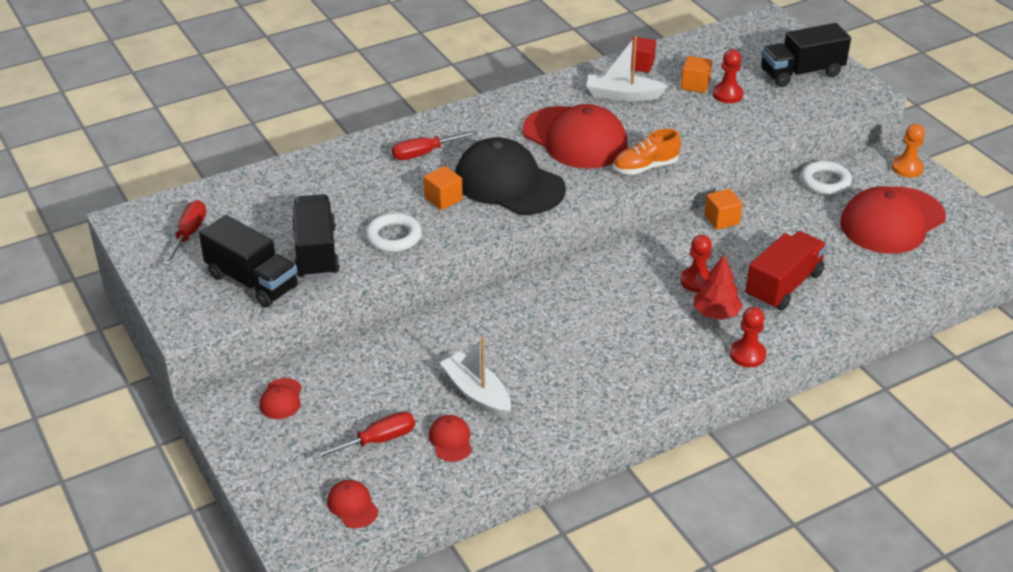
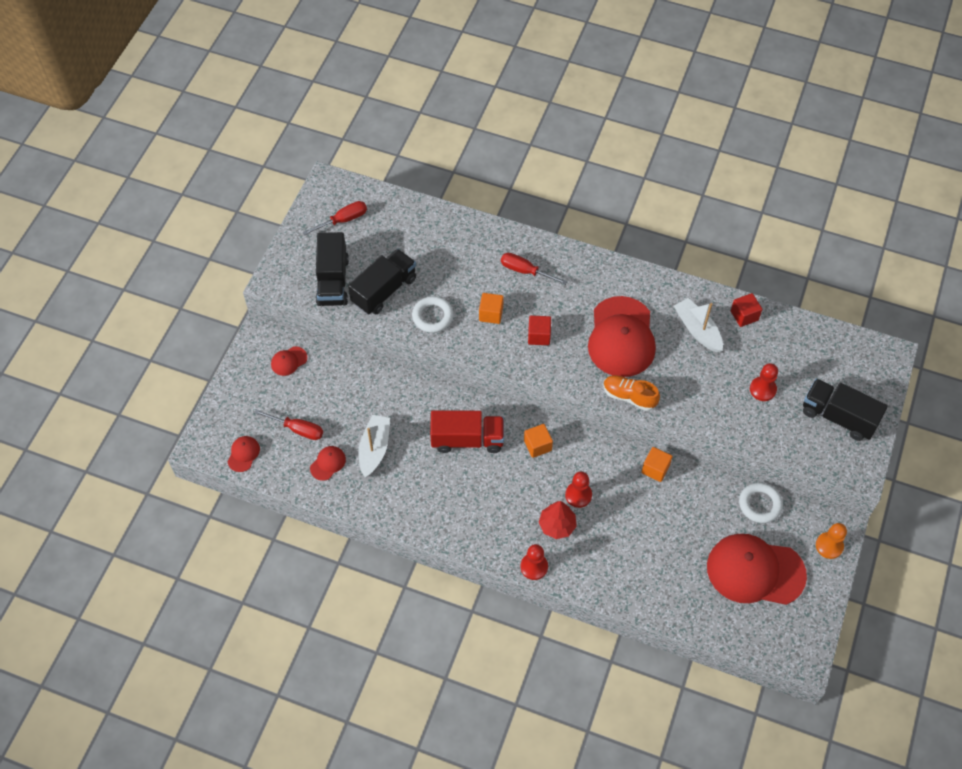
camera: 50 degrees right, 20 degrees up
(509, 183) = (539, 336): black cap -> red cube
(695, 85) = (754, 363): orange cube -> orange cube (537, 445)
(783, 286) = (620, 546): red truck -> red truck (467, 439)

